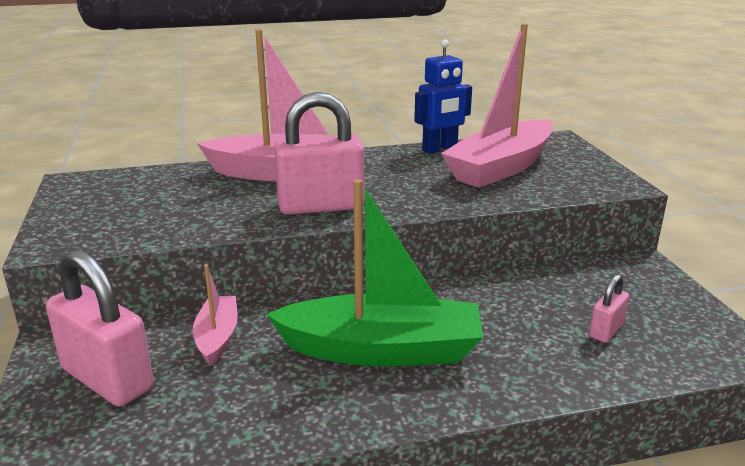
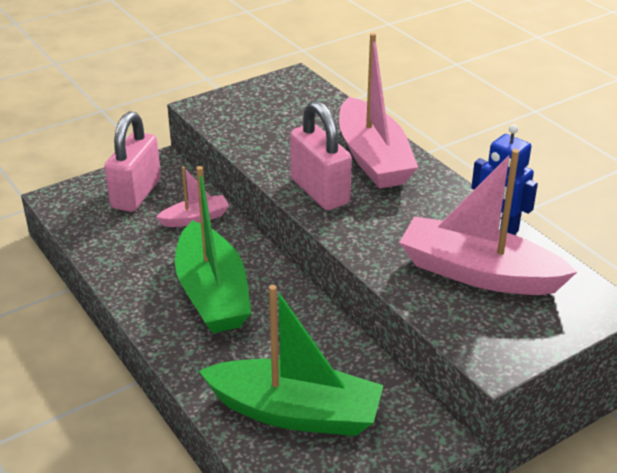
camera: 70 degrees right, 10 degrees up
(606, 330) = (295, 412): pink padlock -> green boat

